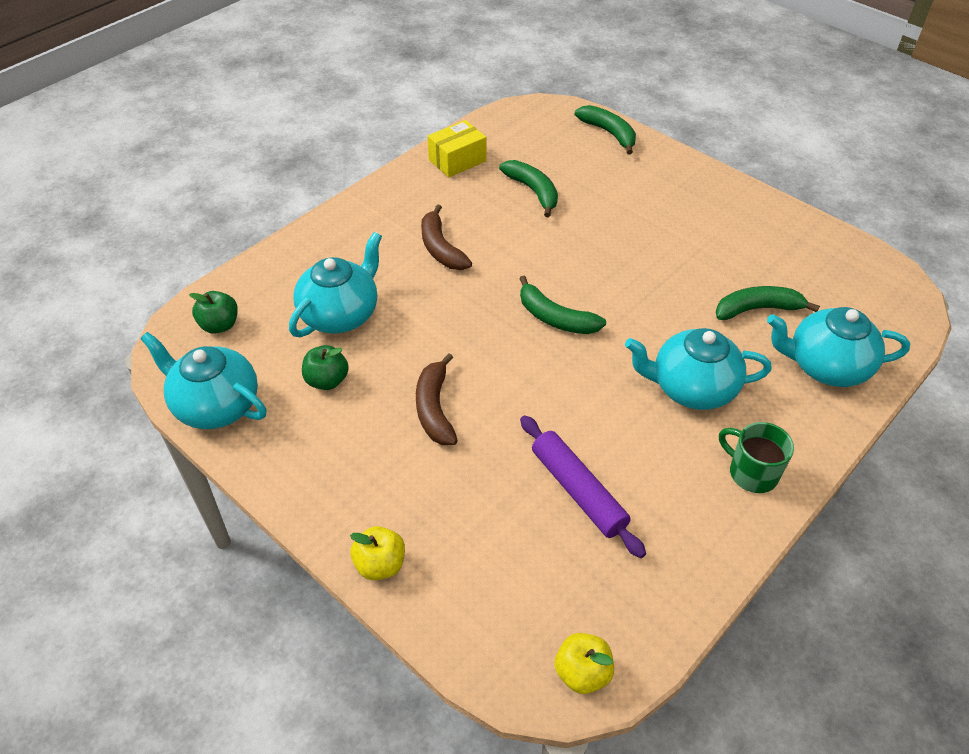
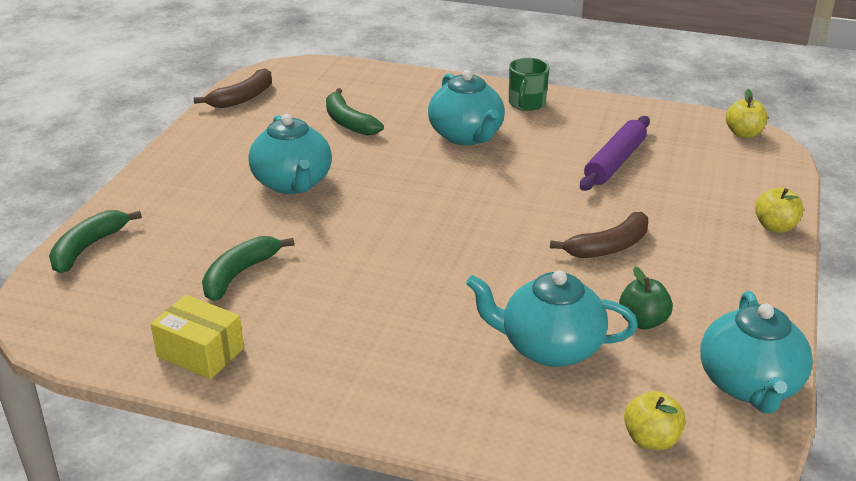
camera: 115 degrees left, 15 degrees down
(220, 325) = (651, 439): green apple -> yellow apple
(441, 248) = (387, 311): brown banana -> brown banana (242, 98)
(555, 318) = (439, 212): green banana -> none
(826, 366) = (394, 90): turquoise teapot -> turquoise teapot (293, 183)

